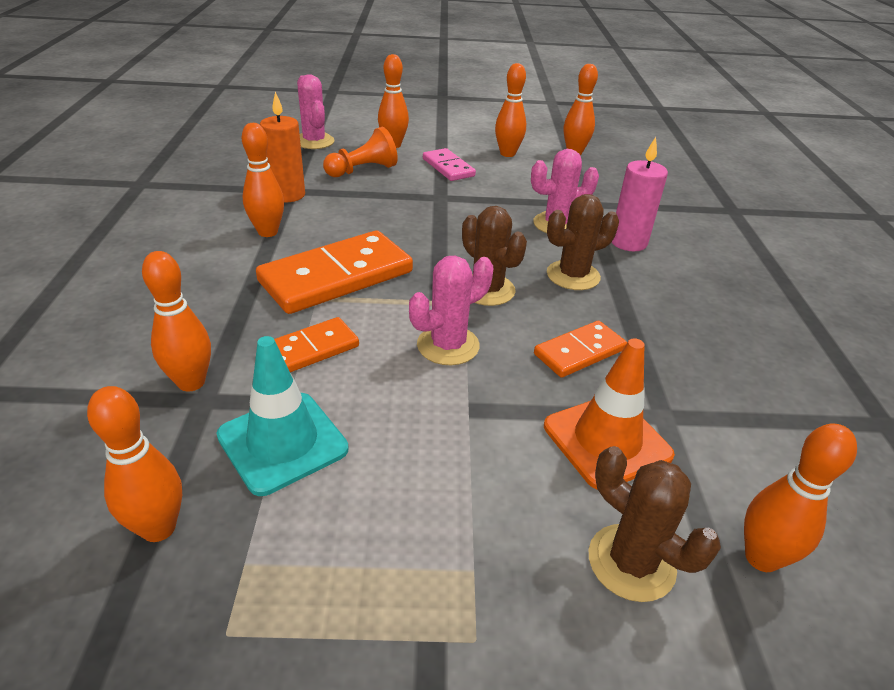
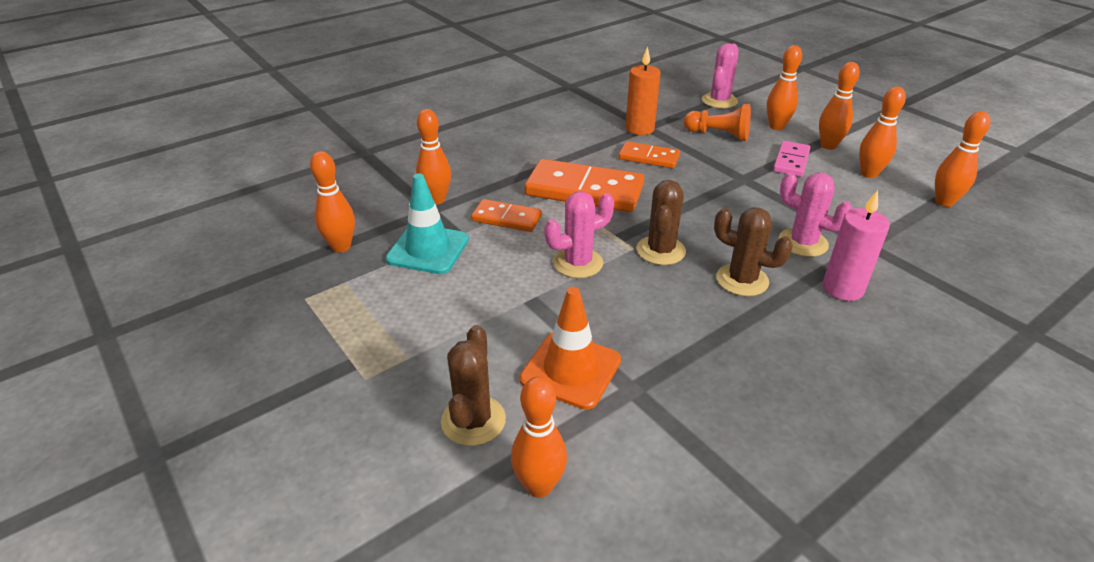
camera: 55 degrees right, 0 degrees up
(268, 232) = (590, 146): orange bowling pin -> orange bowling pin (828, 146)
(448, 345) = (578, 263): pink cactus -> pink cactus turned 45 degrees counterclockwise
(579, 352) = (650, 321): orange domino -> orange domino (649, 158)

